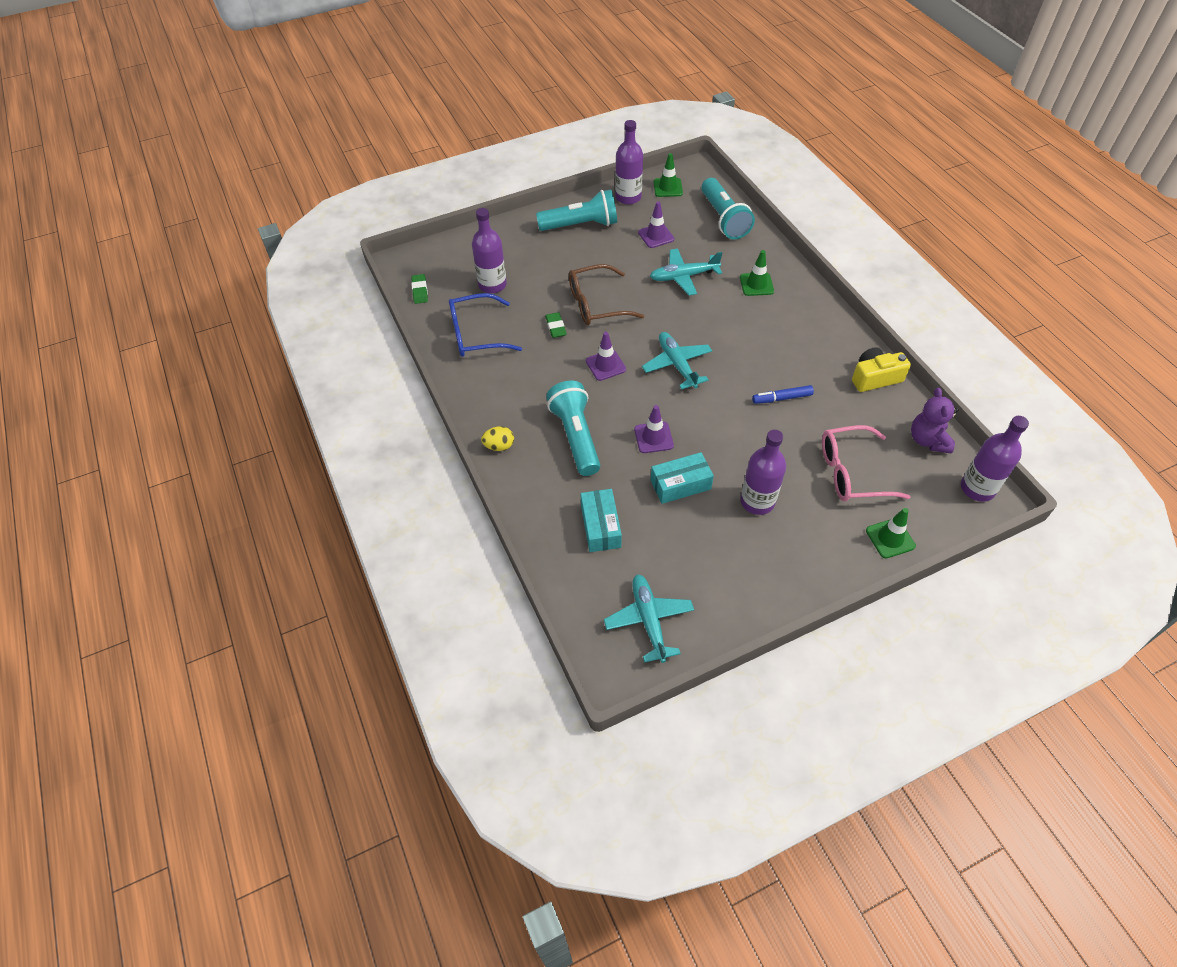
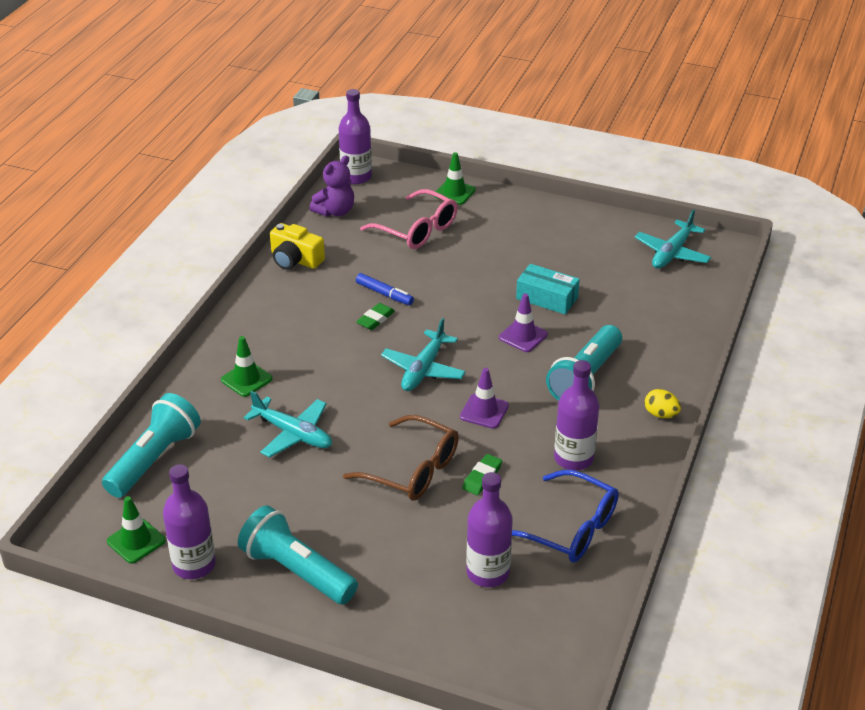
camera: 135 degrees left, 15 degrees down
(420, 291) = (576, 629): green eraser -> green eraser (375, 319)
(600, 526) = (641, 314): turquoise box -> none
(656, 236) = (246, 494): purple traffic cone -> none
(757, 501) = (507, 257): purple bottle -> purple bottle (573, 458)

